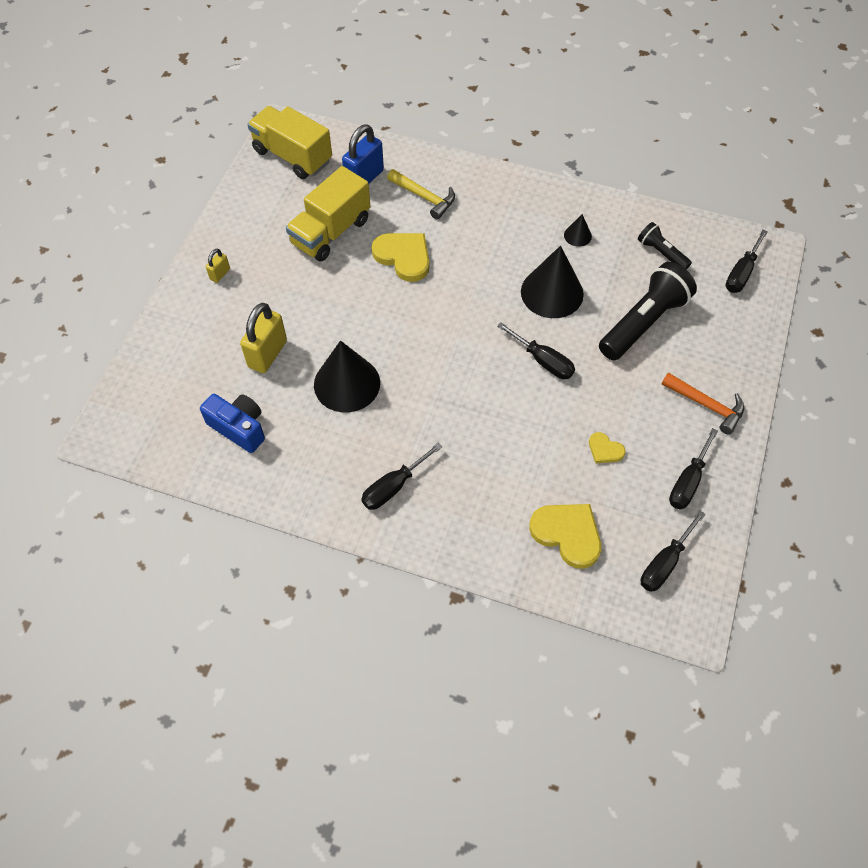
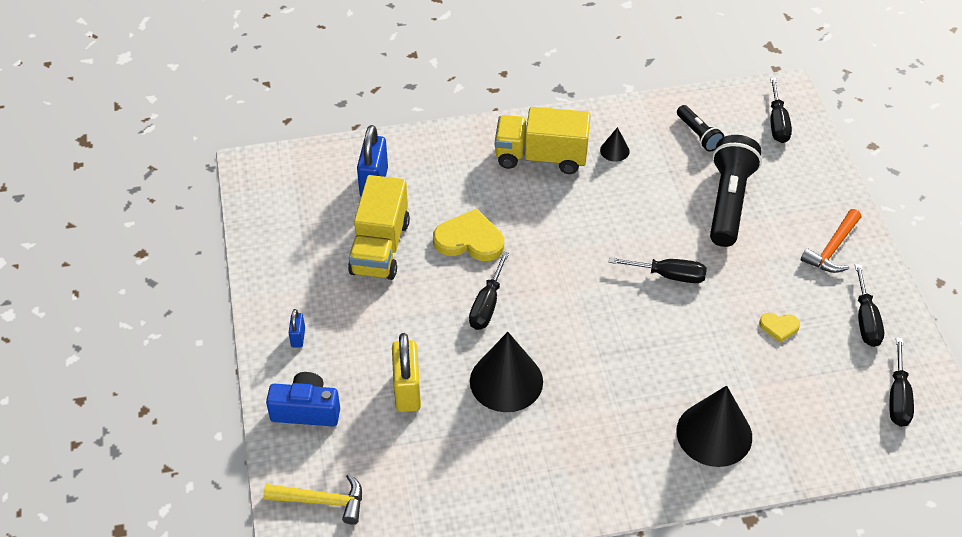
camera: 30 degrees left, 10 degrees down
(220, 274) = (298, 337): yellow padlock -> blue padlock
(239, 428) = (433, 473): blue camera -> blue camera (306, 410)
(292, 156) = (283, 192): yellow truck -> yellow truck (541, 157)
(393, 487) = (622, 452): black screwdriver -> black screwdriver (487, 305)
(424, 197) = (446, 176): yellow hammer -> yellow hammer (321, 501)
(552, 292) = (630, 211): black cone -> black cone (714, 434)
(567, 534) = (802, 415): yellow heart -> none
(661, 253) = (698, 135): black flashlight -> black flashlight turned 135 degrees counterclockwise
(706, 405) = (832, 248): orange hammer -> orange hammer turned 120 degrees clockwise

